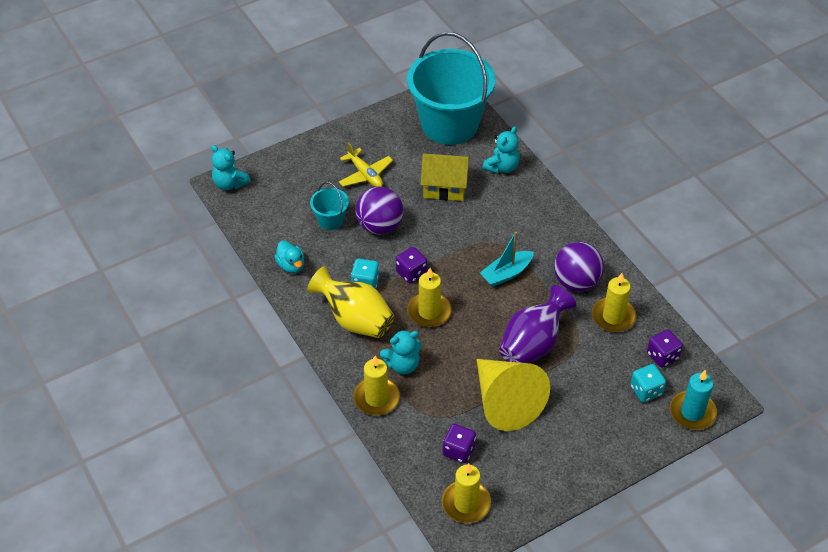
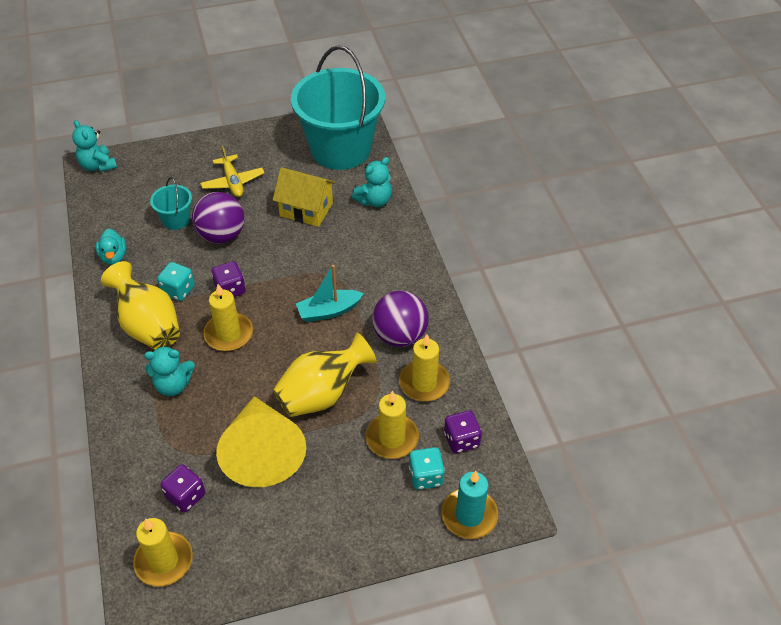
camera: 15 degrees right, 0 degrees up
(376, 398) = (128, 415): yellow candle -> yellow candle (392, 438)
(533, 344) = (322, 394): purple vase -> yellow vase

